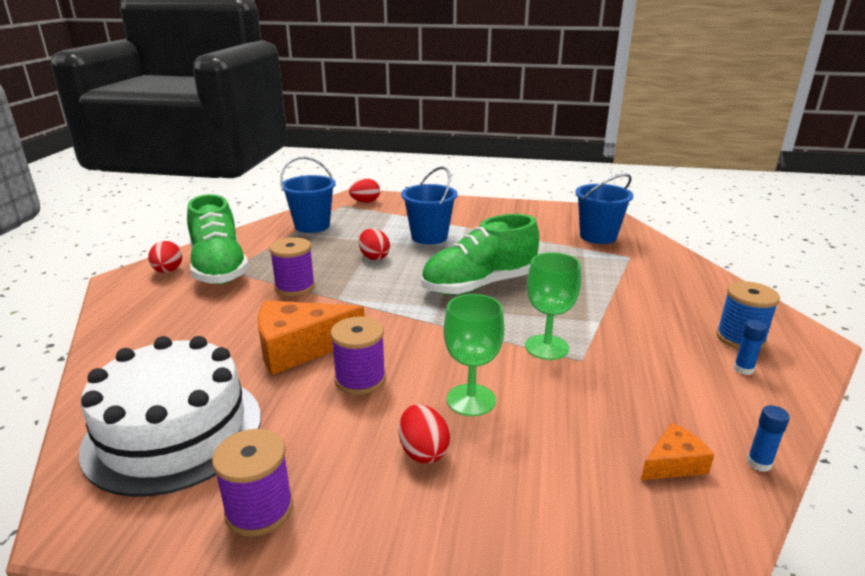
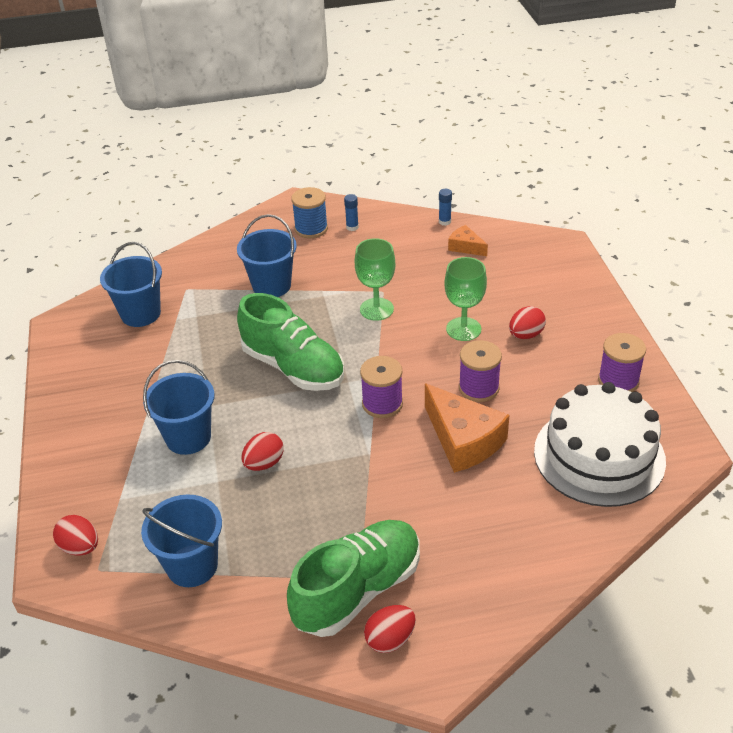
camera: 110 degrees left, 15 degrees up
(295, 287) = (364, 497): purple spool -> purple spool (382, 404)
(619, 295) = (271, 286): none -> blue bucket

